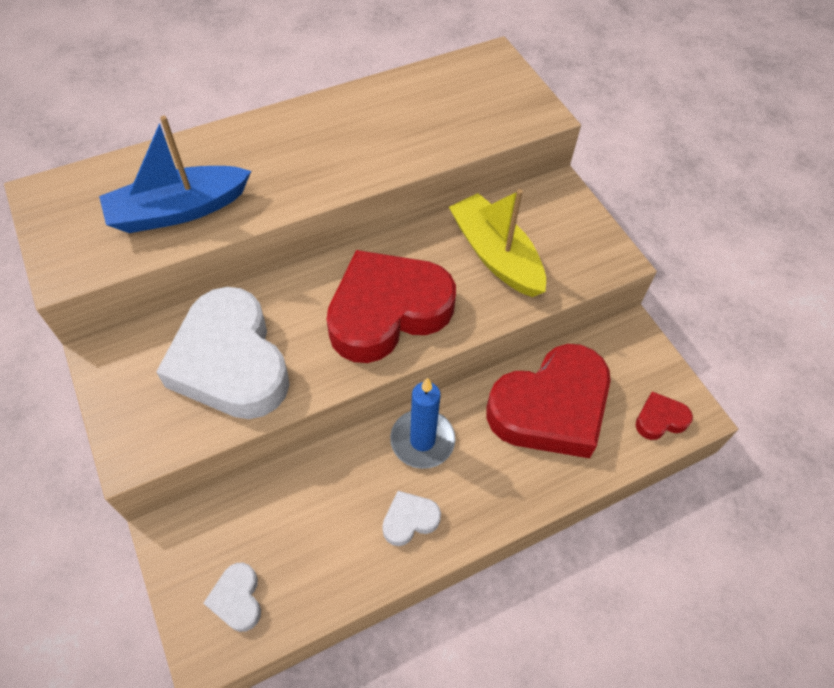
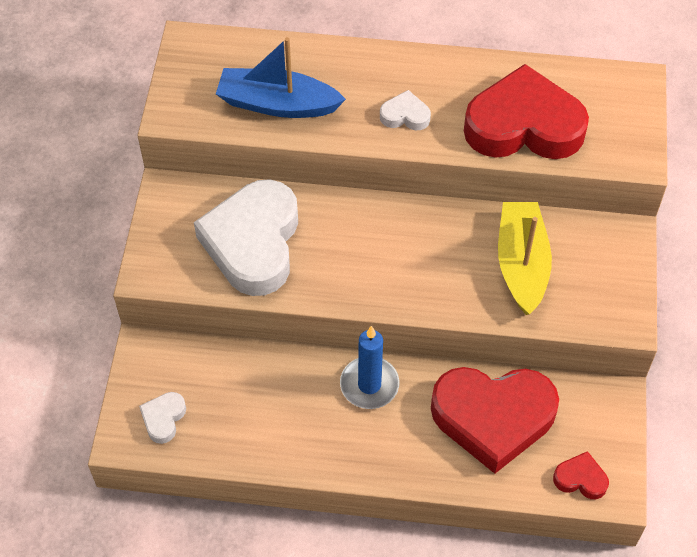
camera: 35 degrees right, 0 degrees up
(387, 312) = (397, 265): red heart -> red heart (523, 125)
(409, 520) = (319, 436): white heart -> white heart (405, 115)

